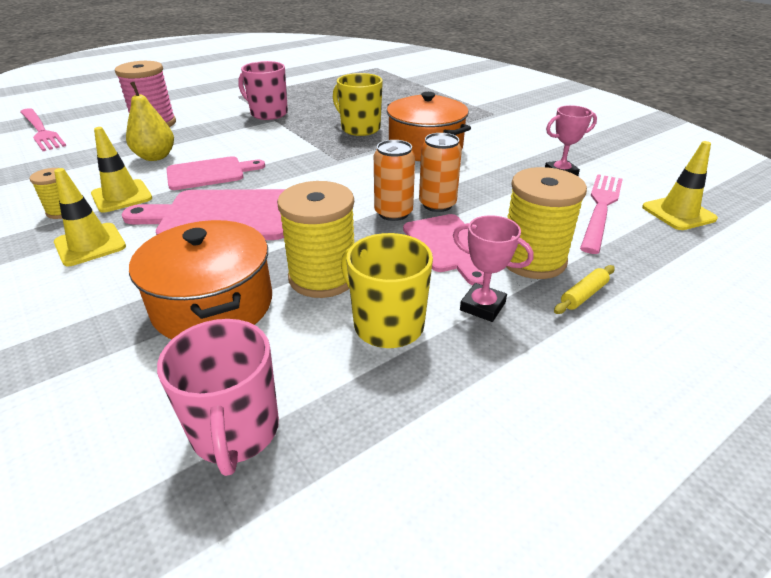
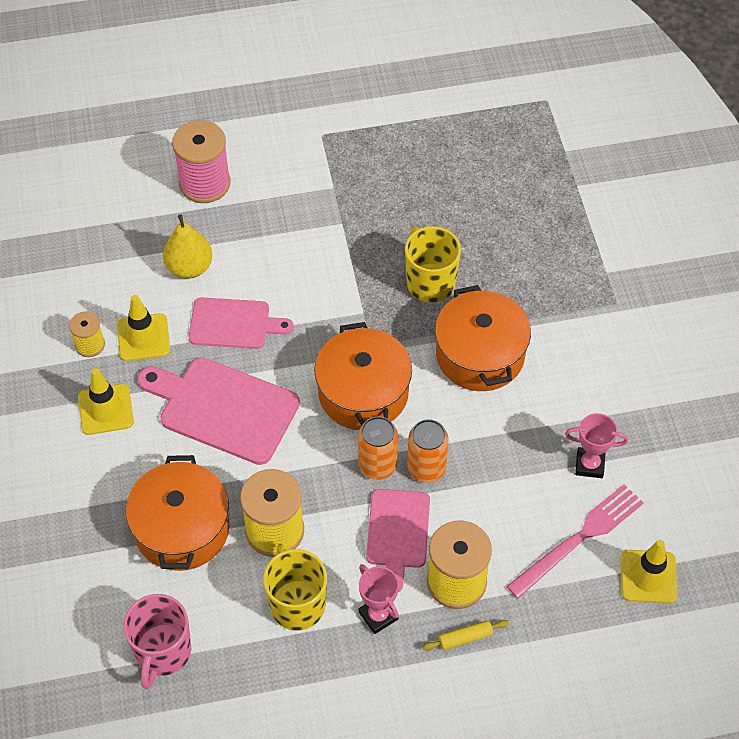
camera: 25 degrees right, 20 degrees up
(41, 131) = (83, 158): pink fork -> none
(268, 113) = (340, 202): pink mug -> none
(348, 181) = (363, 393): none -> orange pot

